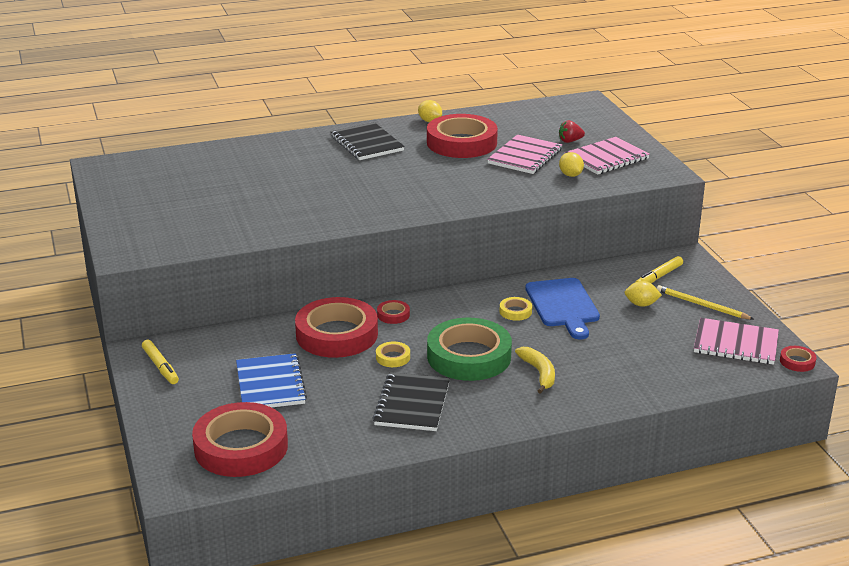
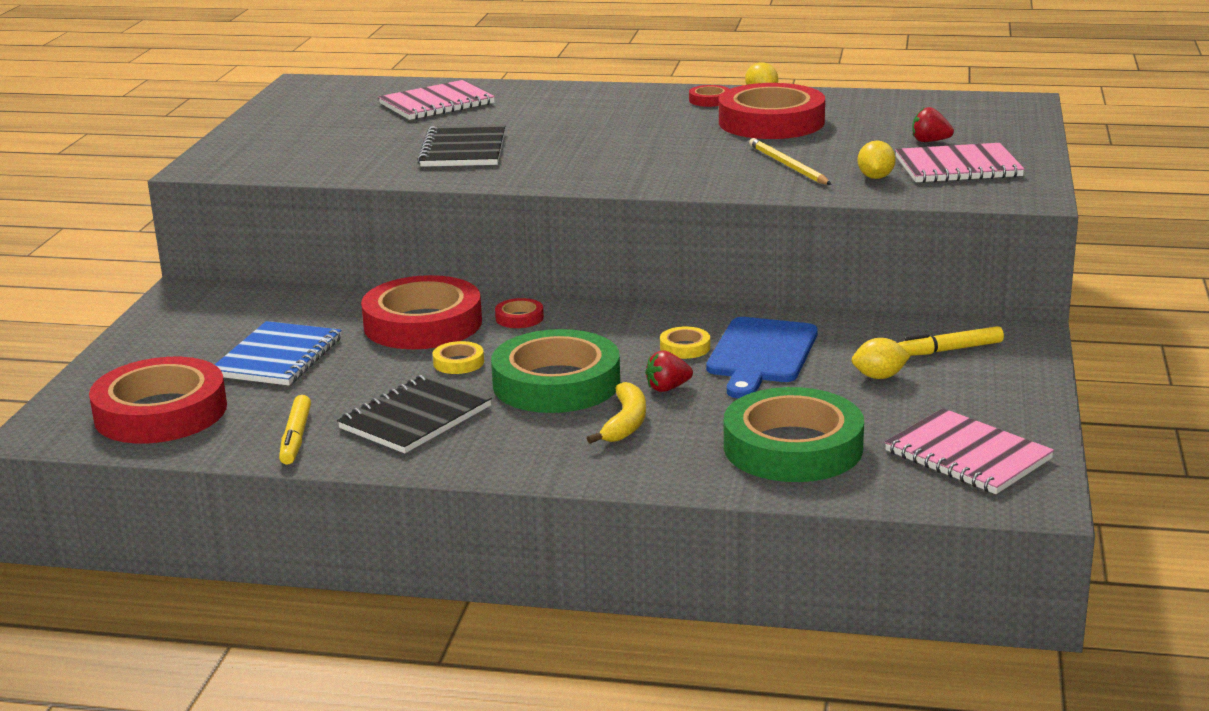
camera: 30 degrees right, 5 degrees down
(160, 366) = (184, 312): yellow marker -> yellow marker (296, 437)
(366, 143) = (644, 106): black notebook -> black notebook (463, 150)
(525, 156) = (838, 148): pink notebook -> pink notebook (437, 104)
(536, 343) = (667, 388): none -> red strawberry
(641, 304) = (879, 377): yellow lemon -> yellow lemon turned 45 degrees counterclockwise
(645, 364) = (793, 447): none -> green tape
(702, 305) = (974, 397): yellow pencil -> yellow pencil (788, 165)
(797, 361) = (1042, 500): red tape -> red tape (709, 100)

